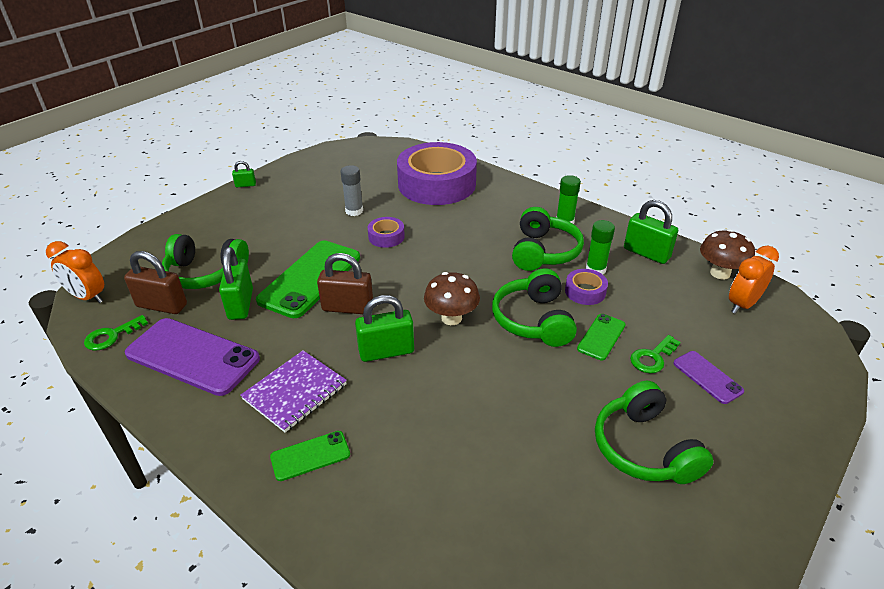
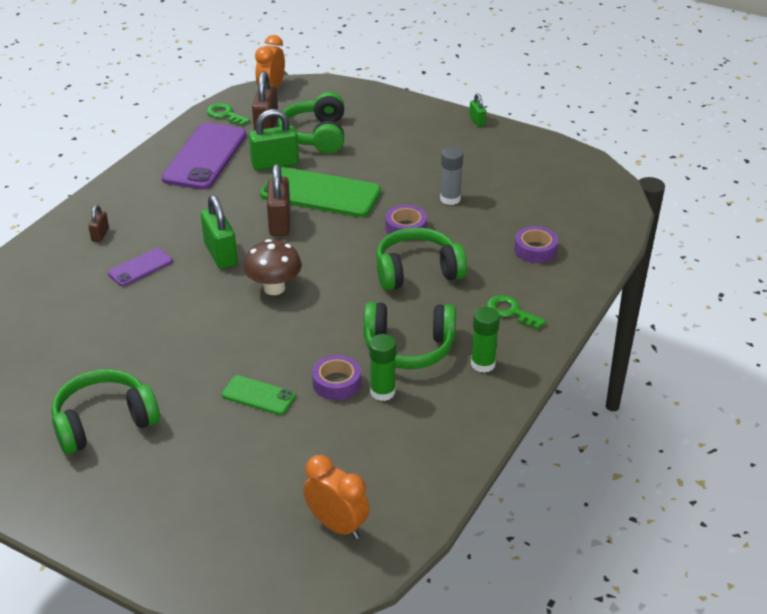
camera: 80 degrees right, 0 degrees up
(295, 392) = (167, 214): purple notebook -> none
(310, 456) = (100, 235): green phone -> brown padlock
(437, 184) = (535, 250): purple tape -> purple tape, size x0.41
(534, 320) = (279, 345): green headphones -> green headphones (417, 271)
(646, 253) = (430, 440): green padlock -> none
(652, 357) = (229, 435): green key -> green key (511, 311)
(707, 377) = (202, 477): purple phone -> purple phone (140, 267)
(720, 273) = (402, 511): brown mushroom -> none

